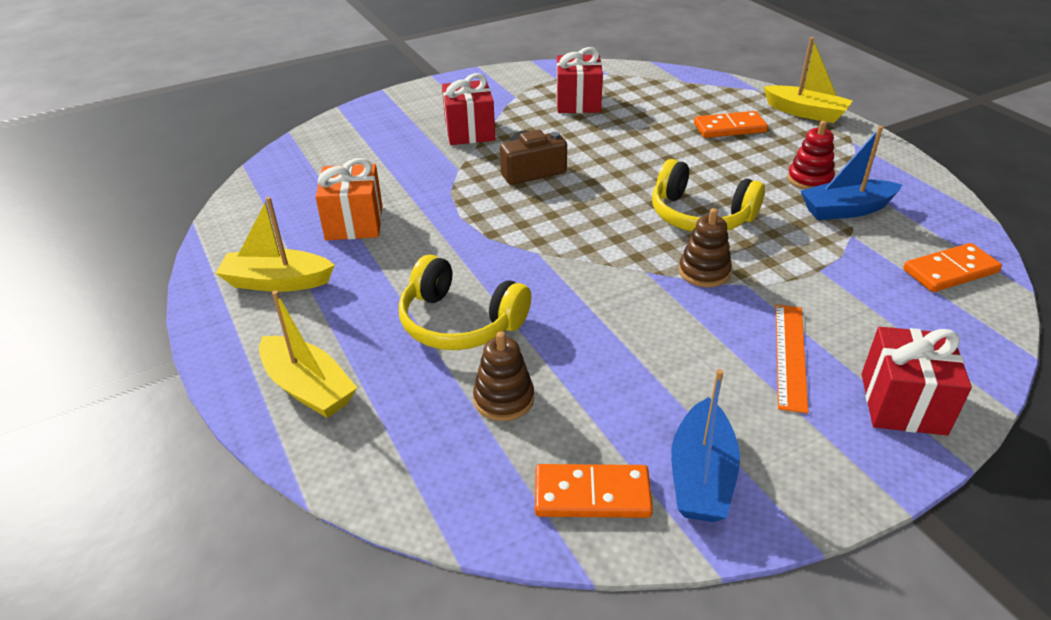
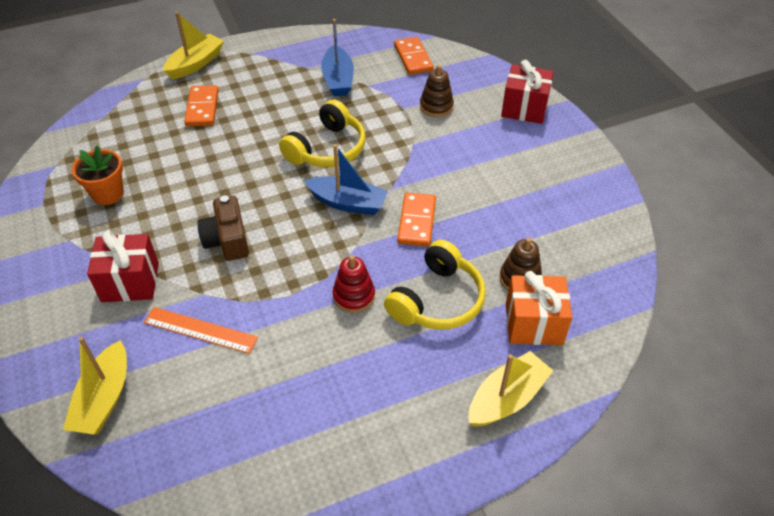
camera: 85 degrees left, 10 degrees up
(277, 282) = (364, 437): yellow boat -> yellow boat (104, 399)
(354, 223) = (278, 379): orange gift -> orange gift (533, 324)
(578, 102) = (108, 194): red gift -> orange flower pot
(592, 494) = (597, 243): orange domino -> orange domino (416, 221)
(701, 476) = (580, 196): blue boat -> blue boat (348, 203)
(704, 272) = (396, 160): brown stacking toy -> brown stacking toy (436, 106)
(790, 355) = (484, 140): orange ruler -> orange ruler (200, 330)
(809, 179) = (295, 86): red stacking toy -> red stacking toy (354, 296)

